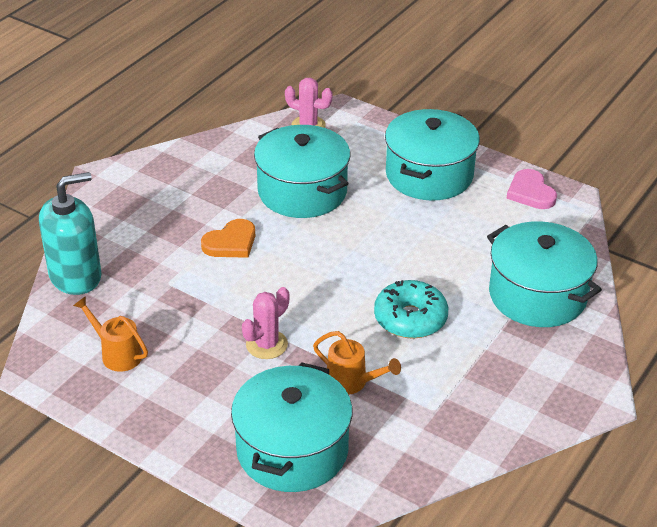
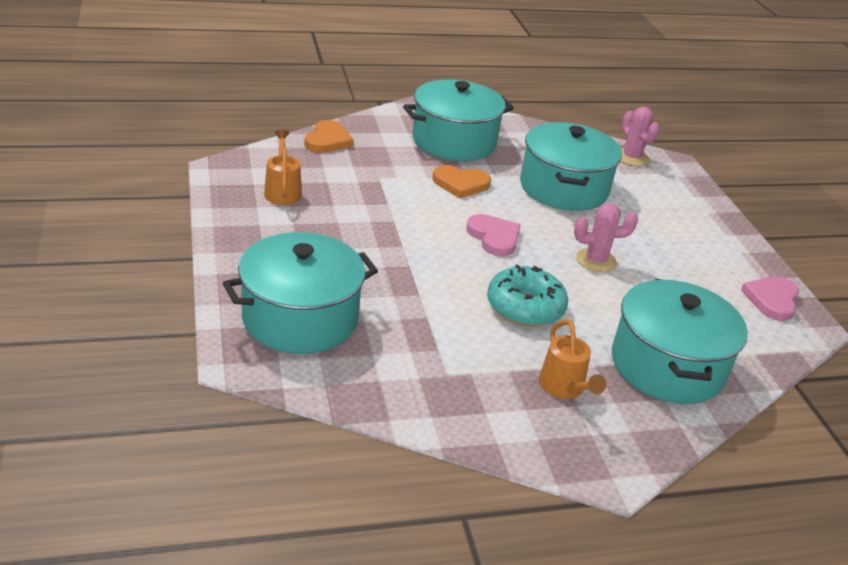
camera: 40 degrees right, 5 degrees down
(75, 276) = (328, 140): turquoise soap dispenser -> orange heart
(266, 344) = (388, 250): pink cactus -> pink cactus (596, 260)
(317, 275) = (494, 237): none -> pink heart
(352, 382) = (412, 312): orange watering can -> orange watering can (564, 388)
(429, 175) = (690, 237): turquoise pot -> turquoise pot (454, 141)

